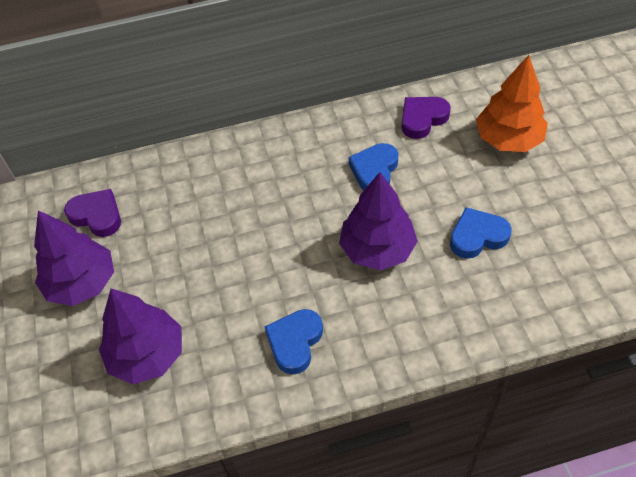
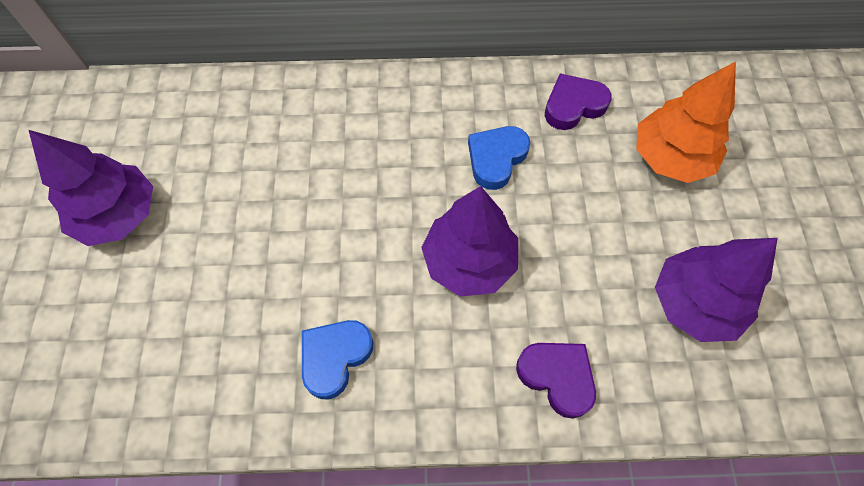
camera: 10 degrees right, 10 degrees up
(97, 216) = (161, 135): purple heart -> purple heart (557, 377)
(147, 354) = (161, 326): purple tree -> purple tree (694, 303)
(477, 236) = (595, 276): blue heart -> none

